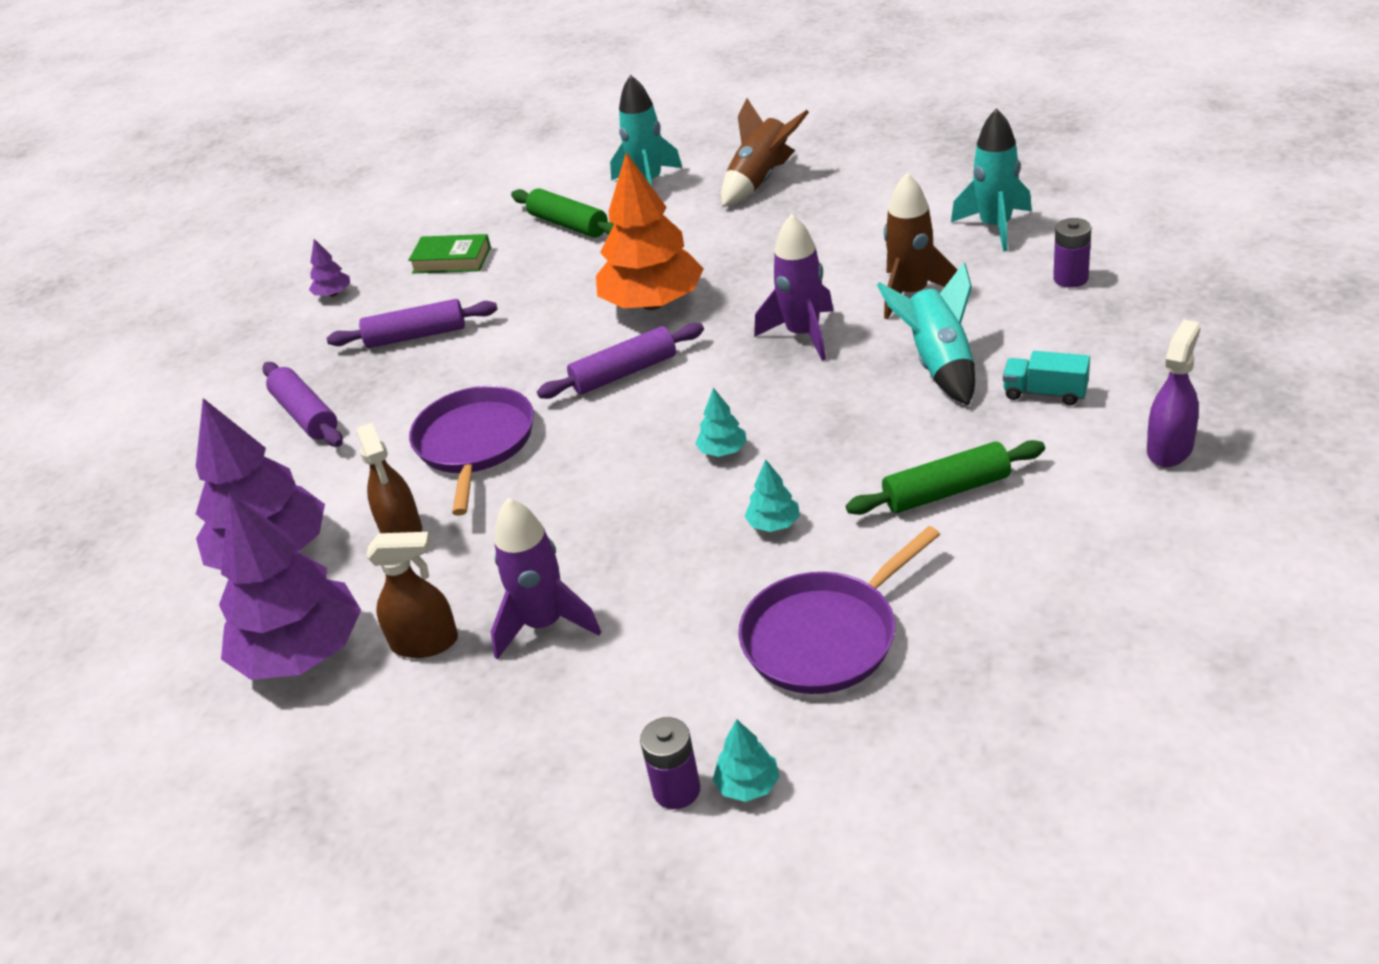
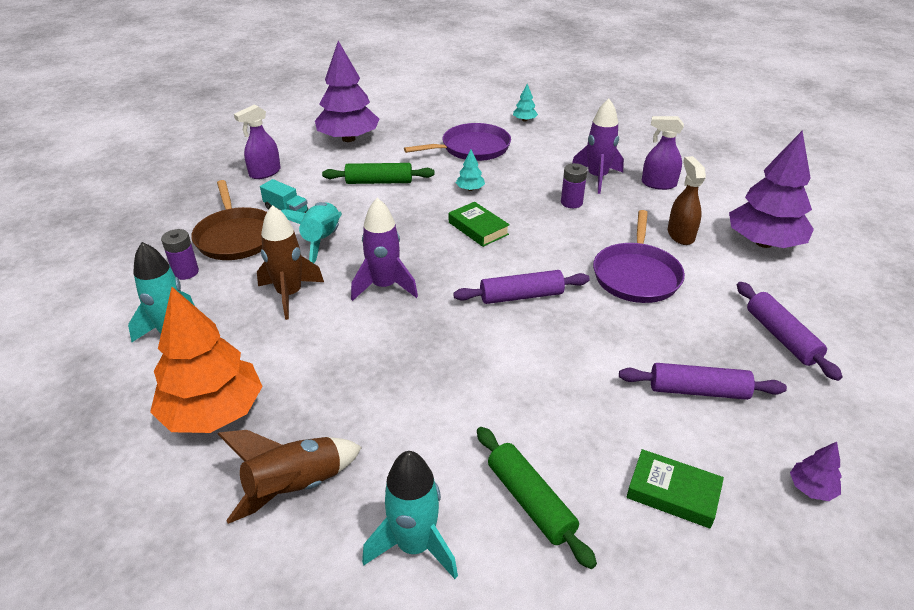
camera: 170 degrees left, 0 degrees up
(302, 653) = (725, 194): purple tree -> purple tree (348, 139)
(425, 643) = (658, 184): brown spray bottle -> purple spray bottle
(652, 303) = (478, 353): orange tree -> orange tree (213, 412)
(676, 790) = (551, 124): purple battery -> purple battery (571, 202)
(722, 451) = (478, 228): turquoise tree -> green book
(1067, 335) = (236, 236): none -> brown pan

